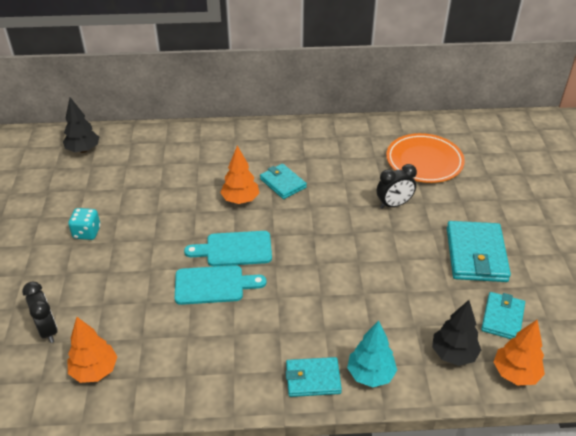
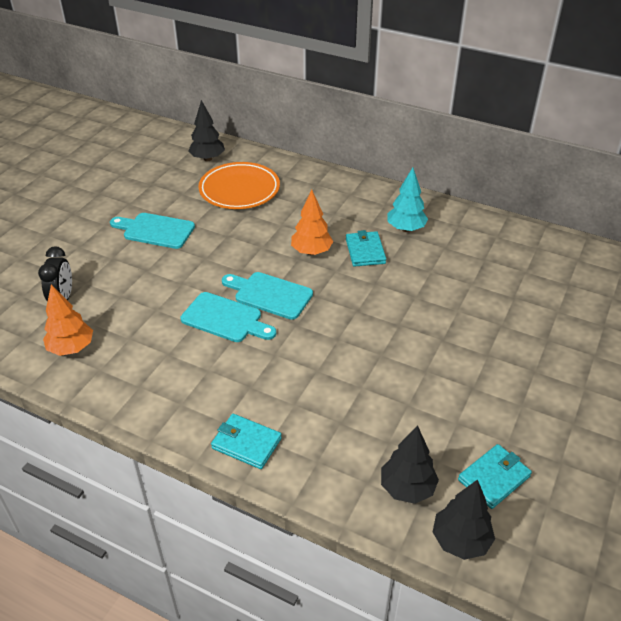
camera: 30 degrees right, 0 degrees up
(87, 232) = (155, 230): turquoise dice -> turquoise cutting board
(370, 374) = (304, 466): turquoise tree -> turquoise tree (405, 229)
(394, 204) = (465, 314): black clock -> none
(424, 162) = (536, 283): orange plate -> orange plate (239, 190)
(476, 254) = (517, 401): turquoise wallet -> none
(515, 373) = (460, 540): orange tree -> black tree

